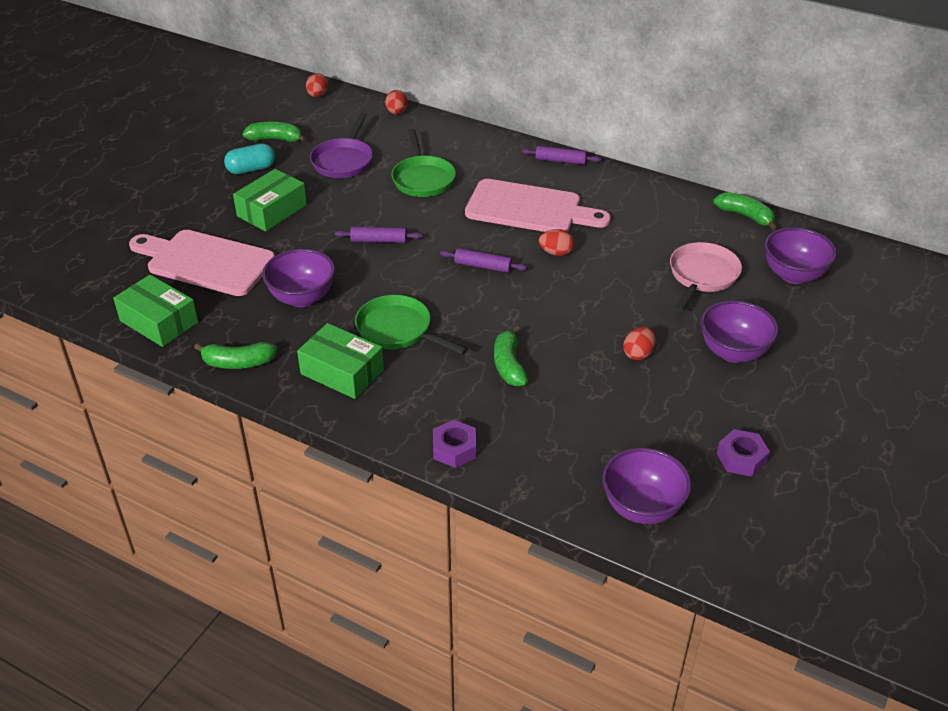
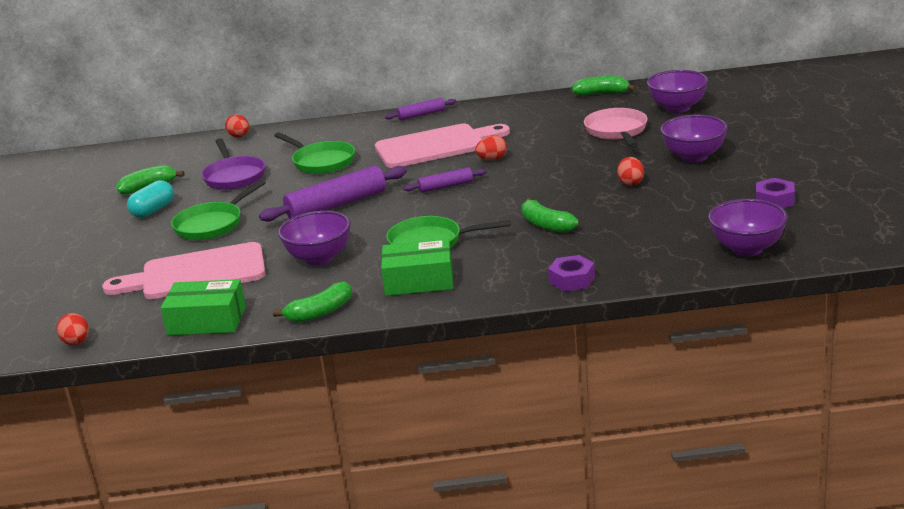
camera: 30 degrees left, 15 degrees down
(272, 210) = (212, 225): green box -> green pan
(317, 95) = (149, 151): red egg -> red egg (76, 342)
(379, 240) = (336, 205): purple rolling pin -> purple rolling pin, size x1.87

